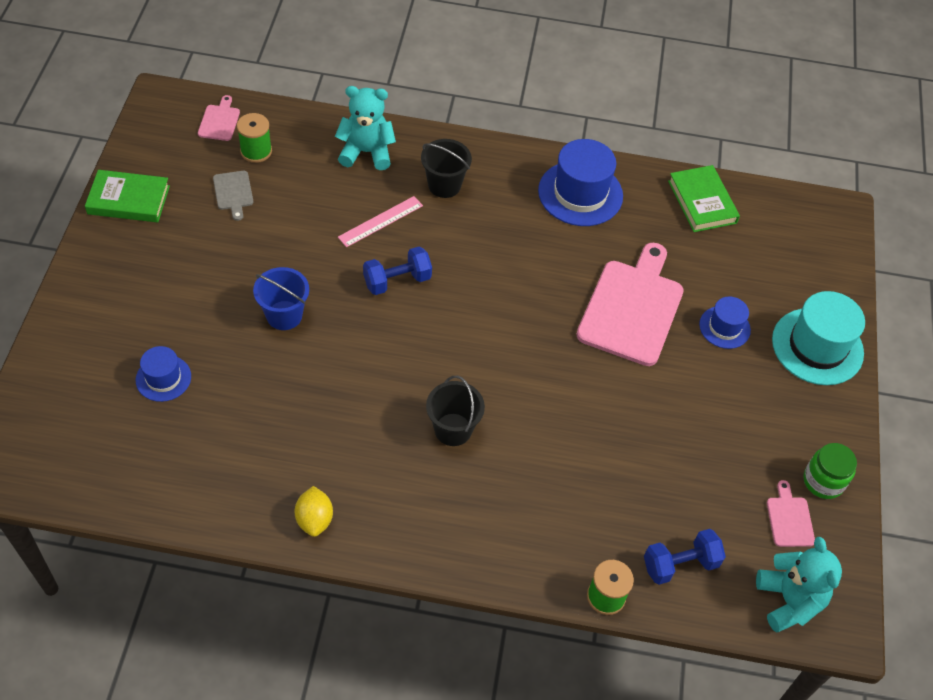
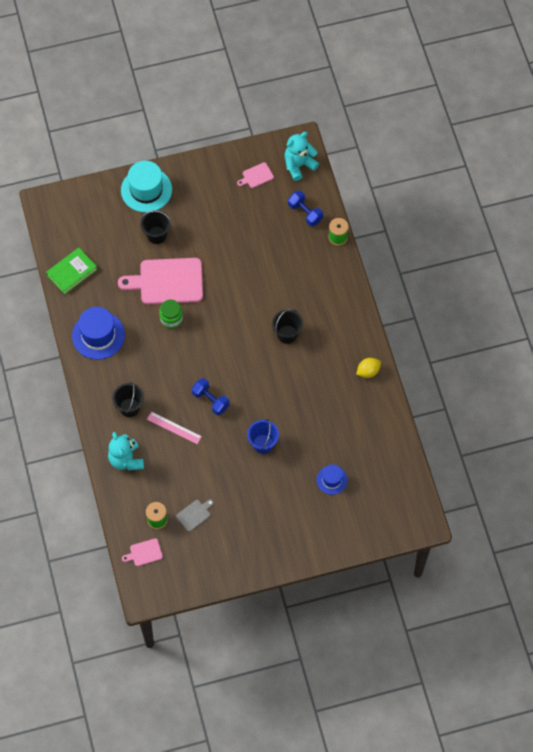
camera: 110 degrees left, 10 degrees up
(128, 200) = (230, 566): green book -> none
(724, 327) = (156, 235): blue hat -> black bucket
(823, 481) = (227, 167): green jar -> green jar (171, 319)

